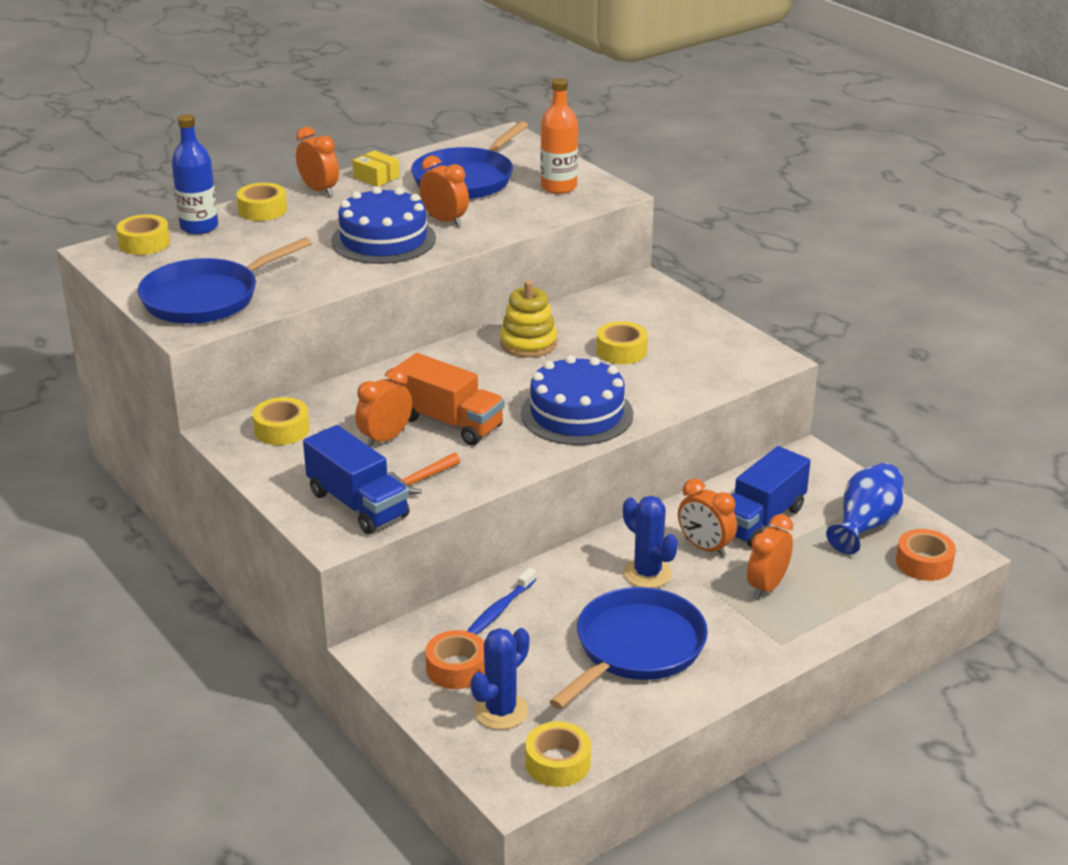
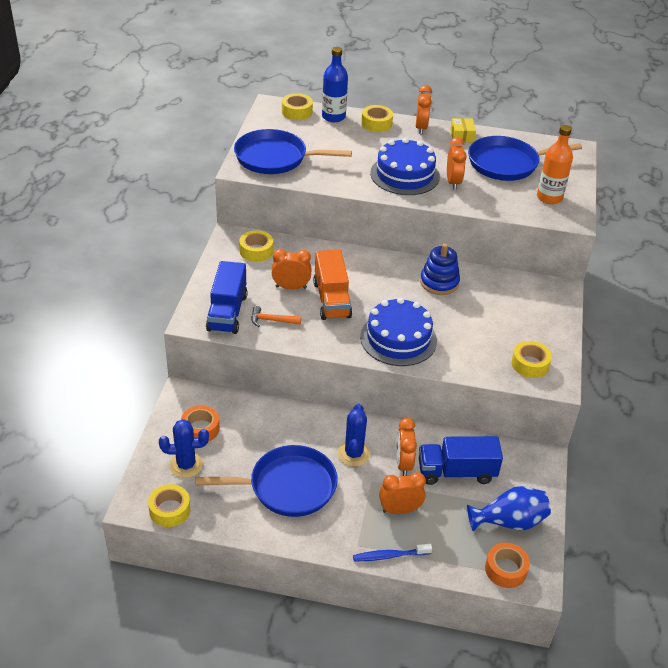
camera: 45 degrees right, 10 degrees up
(499, 610) = (260, 416): blue toothbrush -> blue toothbrush (389, 556)
(528, 343) = (439, 282): yellow stacking toy -> blue stacking toy
(621, 351) = (480, 320): yellow tape -> yellow tape (530, 364)

